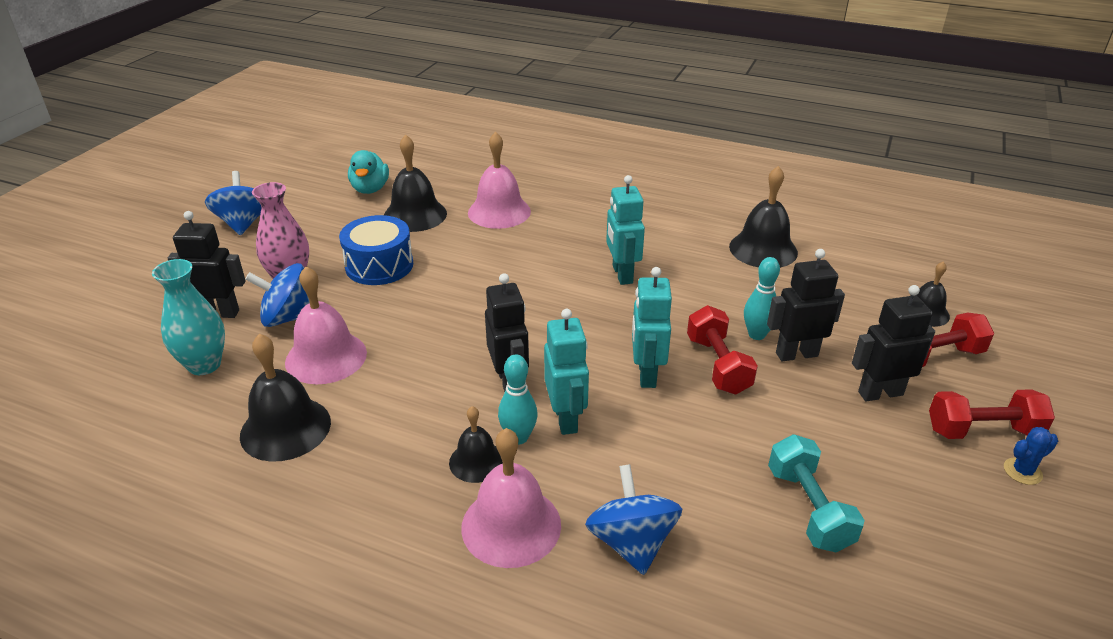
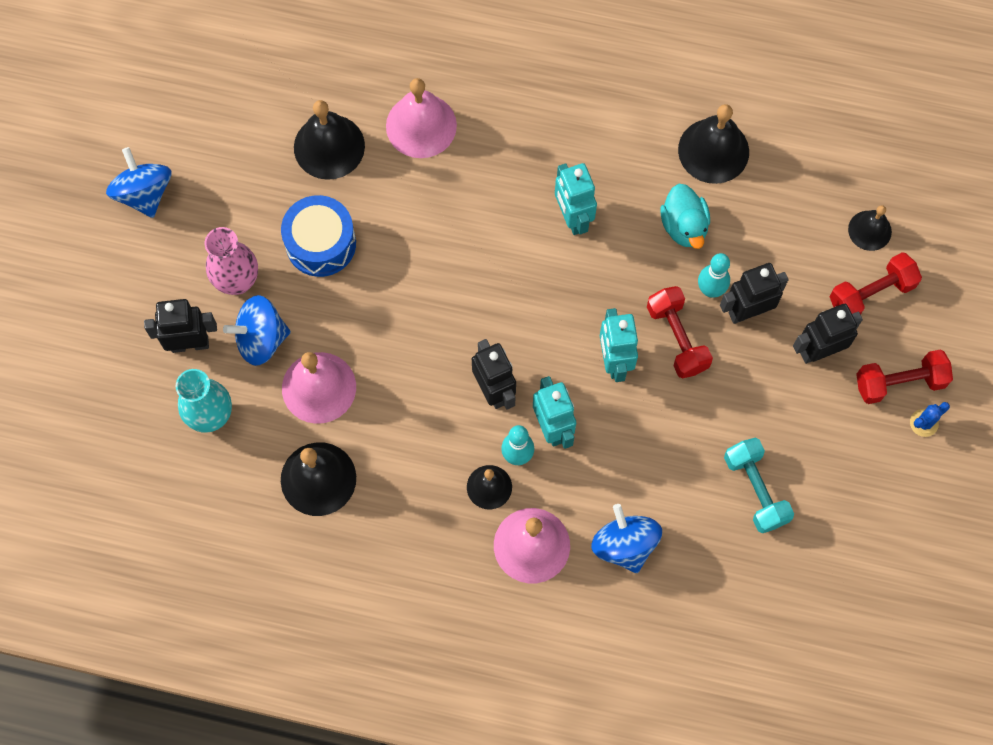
camera: 10 degrees left, 35 degrees up
(370, 189) = (261, 103): turquoise duck -> turquoise duck (684, 226)

